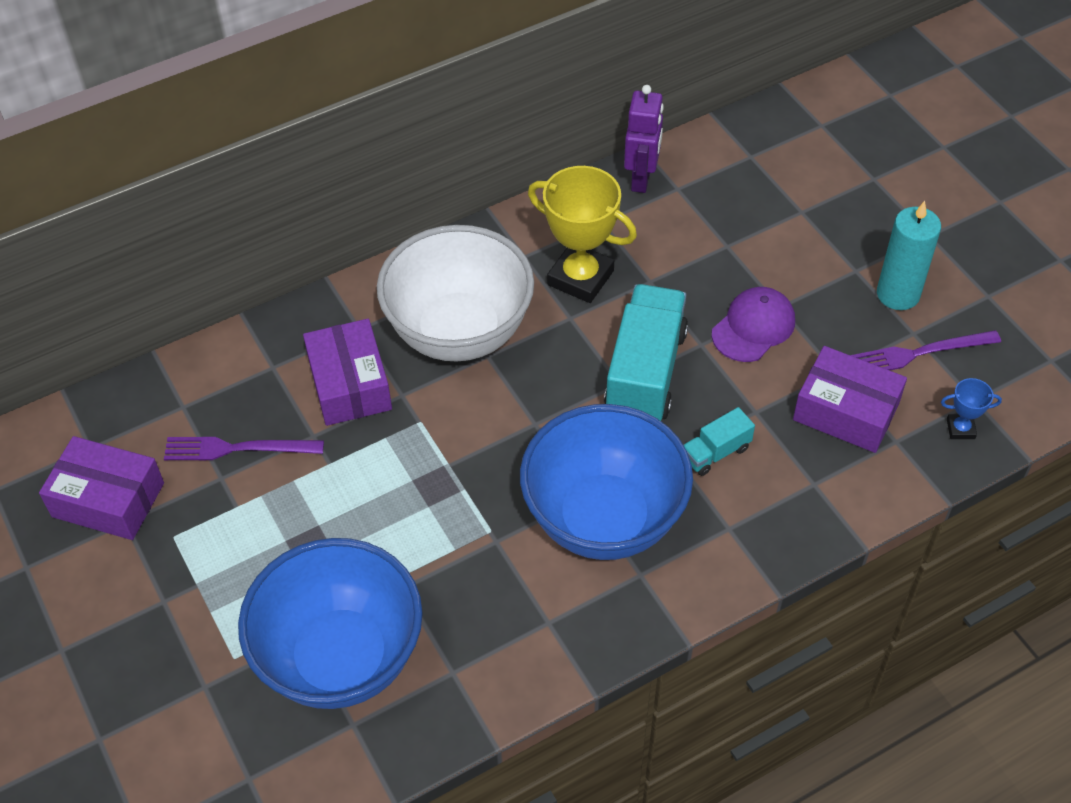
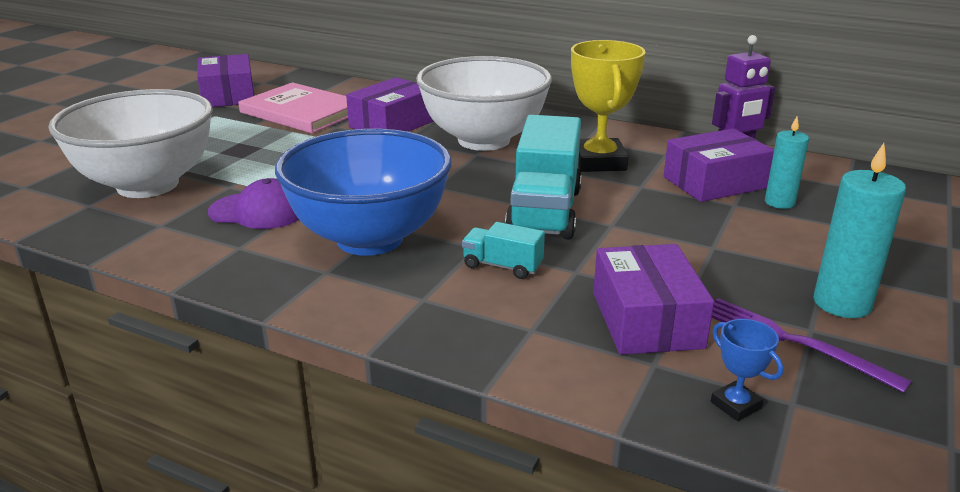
camera: 55 degrees right, 25 degrees down
(237, 449) = (302, 112): purple fork -> pink book
(341, 658) = (148, 185): blue bowl -> white bowl
(645, 373) = (544, 211): turquoise truck -> turquoise truck turned 120 degrees clockwise
(682, 230) = (715, 182): none -> purple box
(745, 217) = (779, 202): none -> turquoise candle
(753, 327) = (669, 241): purple cap -> purple cap (258, 211)

